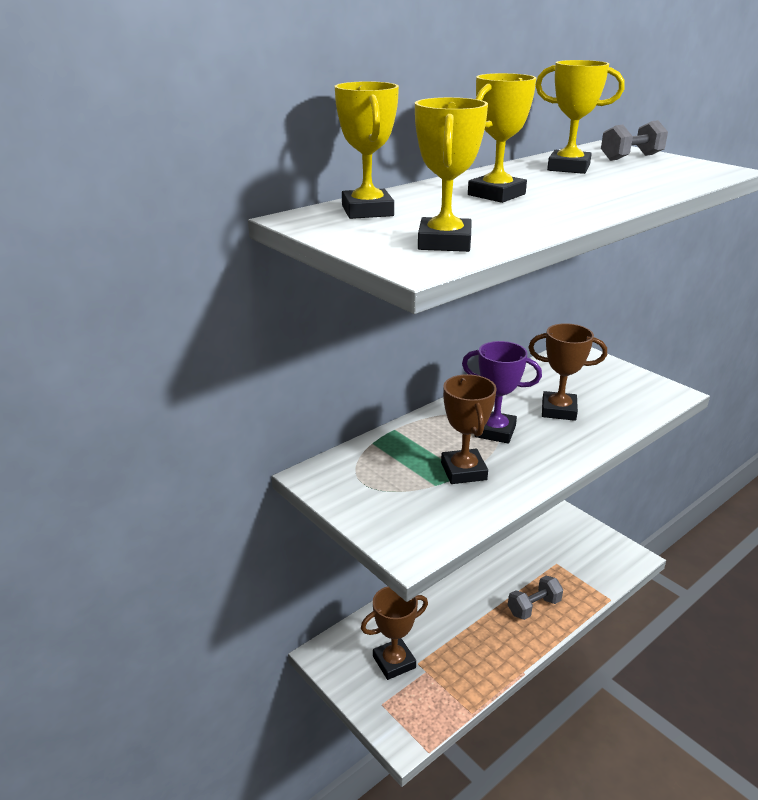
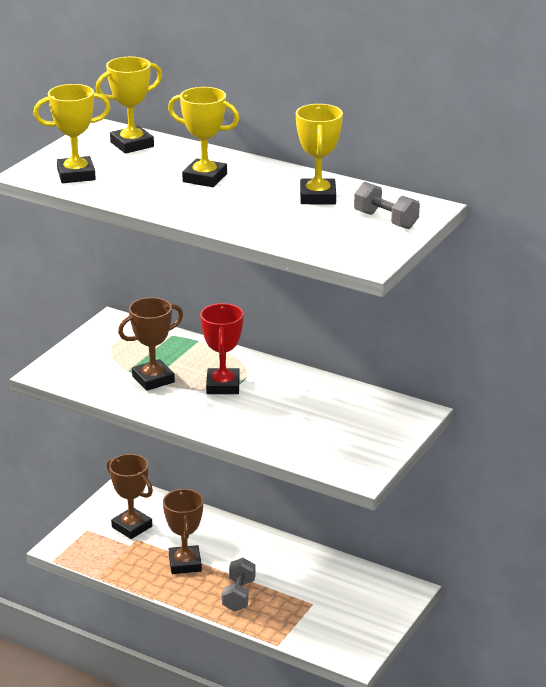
camera: 70 degrees right, 0 degrees up
(495, 431) = (223, 386): purple trophy -> red trophy
(534, 607) = (239, 595): grey dumbbell -> grey dumbbell turned 60 degrees clockwise
(558, 410) = (281, 413): brown trophy -> brown trophy (185, 563)

